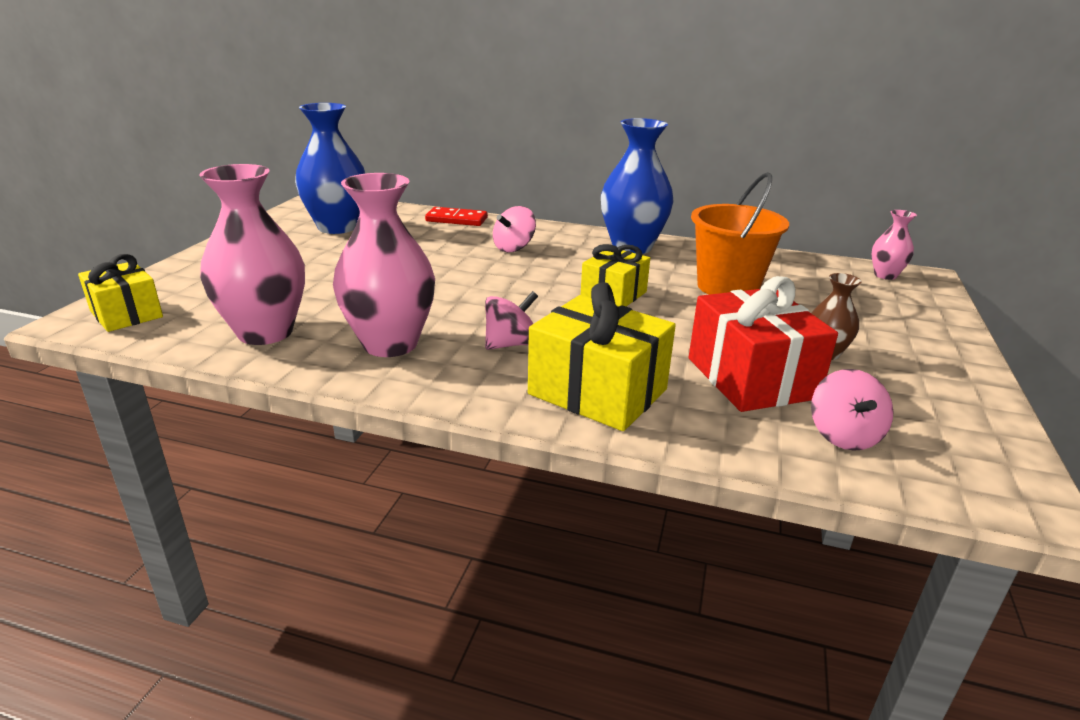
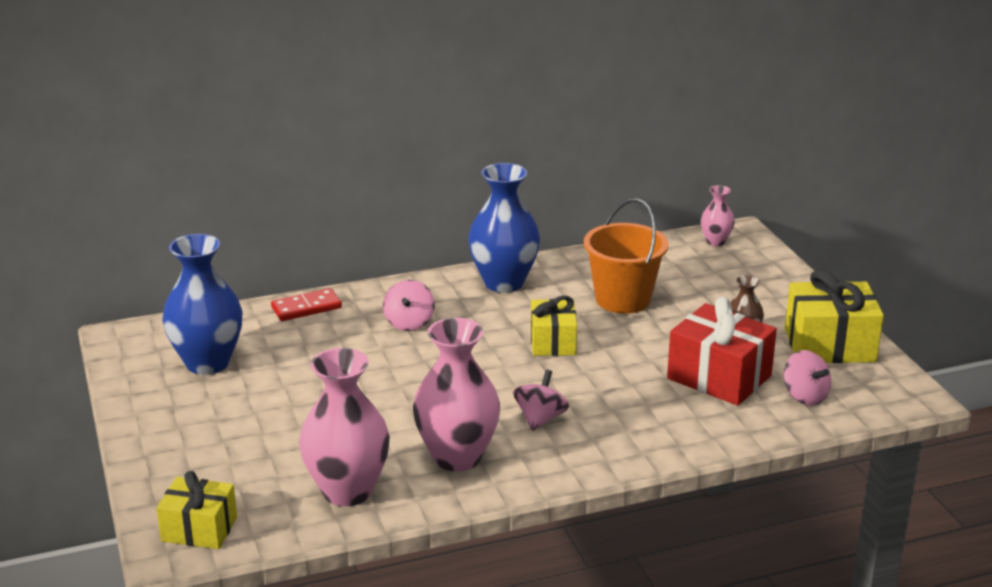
camera: 35 degrees left, 0 degrees up
(597, 392) = (643, 430): yellow gift -> yellow gift (829, 345)

